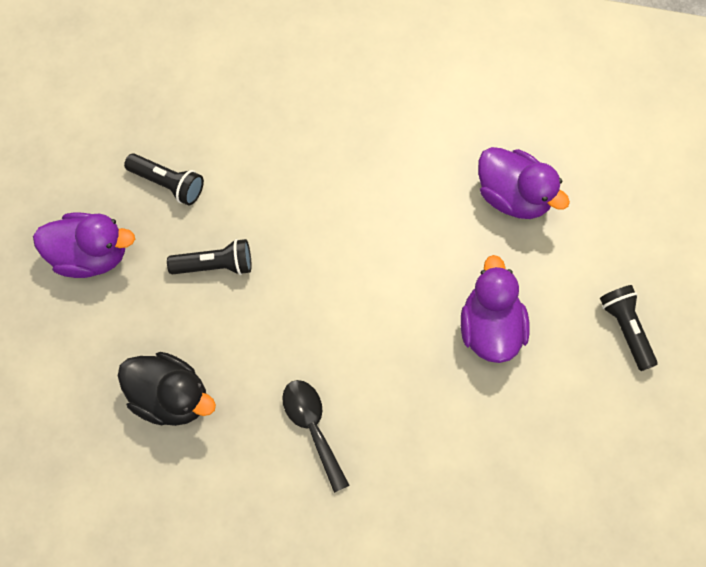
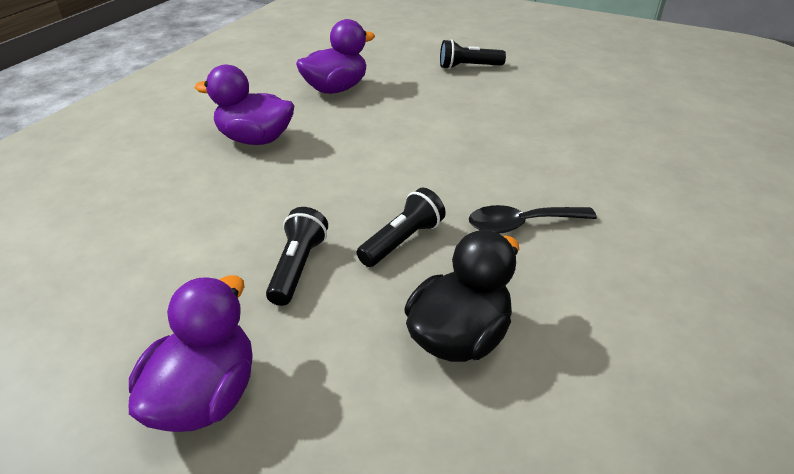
camera: 75 degrees left, 30 degrees down
(168, 184) = (159, 292): black flashlight -> black flashlight (402, 241)
(490, 328) = (447, 115): purple duck -> purple duck (255, 139)

